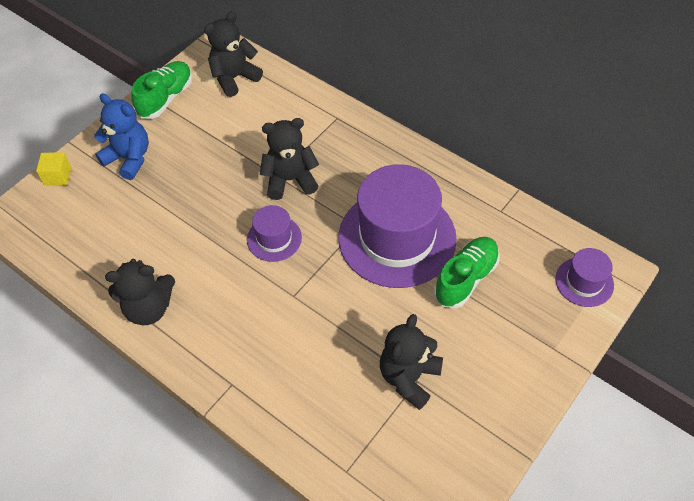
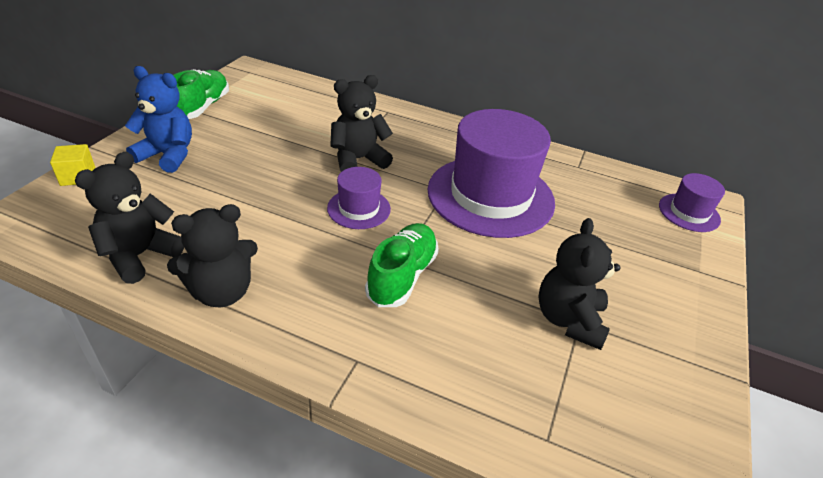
camera: 20 degrees left, 15 degrees down
(234, 78) = (272, 90): black teddy bear -> black teddy bear (140, 255)
(465, 279) = (577, 222): green shoe -> green shoe (402, 276)

